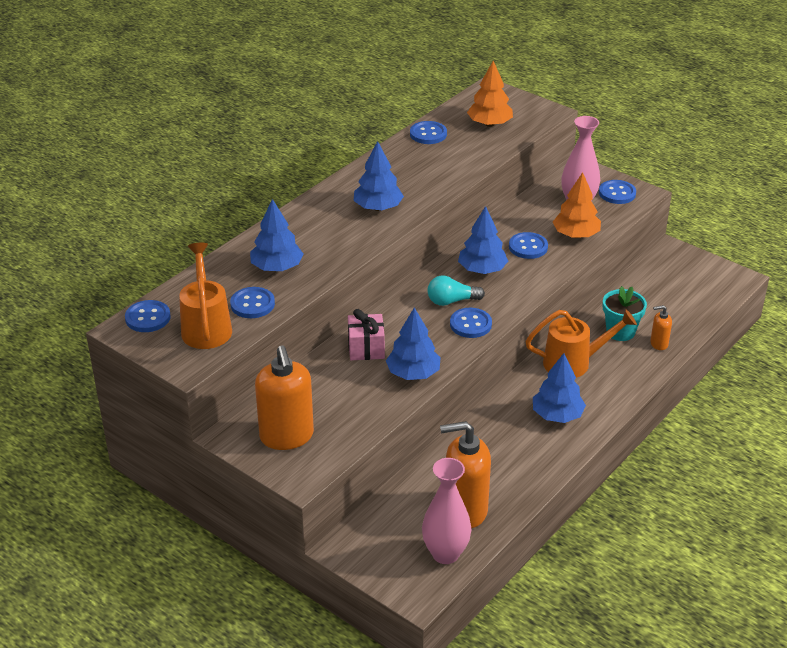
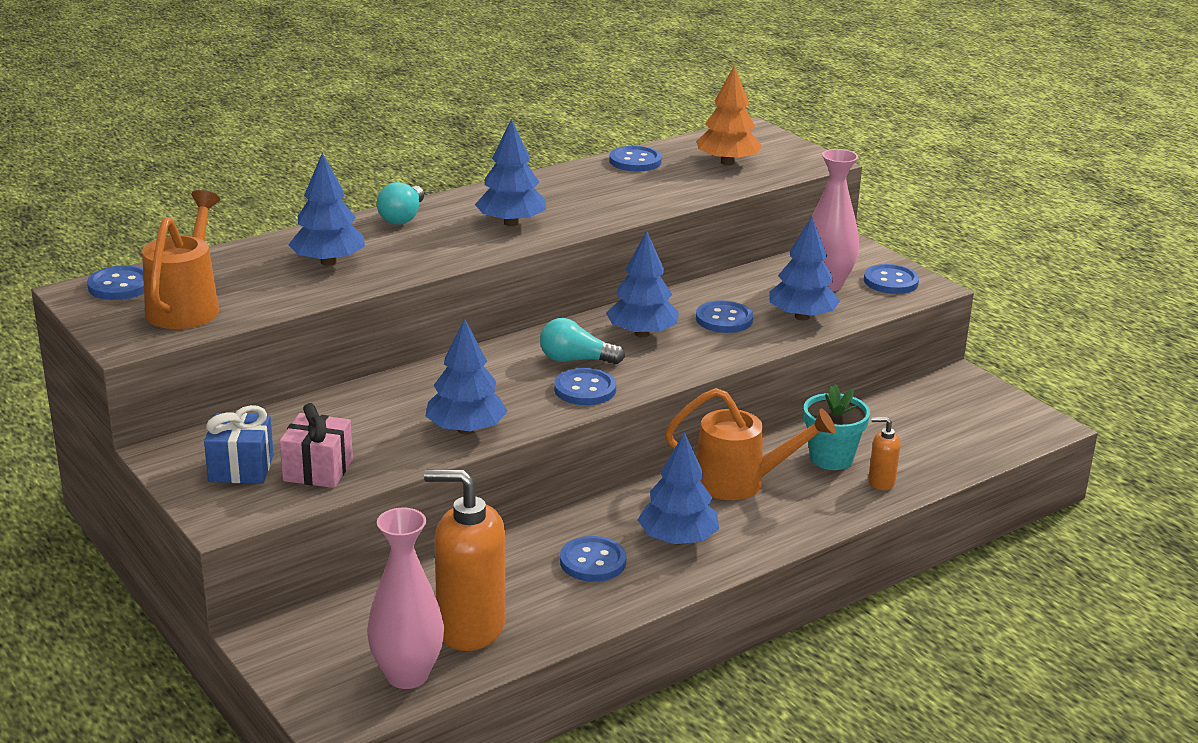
camera: 15 degrees right, 10 degrees down
(252, 304) = (266, 293): blue button -> blue button (593, 561)
(286, 436) = (241, 468): orange soap dispenser -> blue gift
(302, 216) = (403, 217): none -> turquoise light bulb
(366, 348) = (420, 391): pink gift -> pink gift (318, 470)
(576, 235) = (802, 317): orange tree -> blue tree

